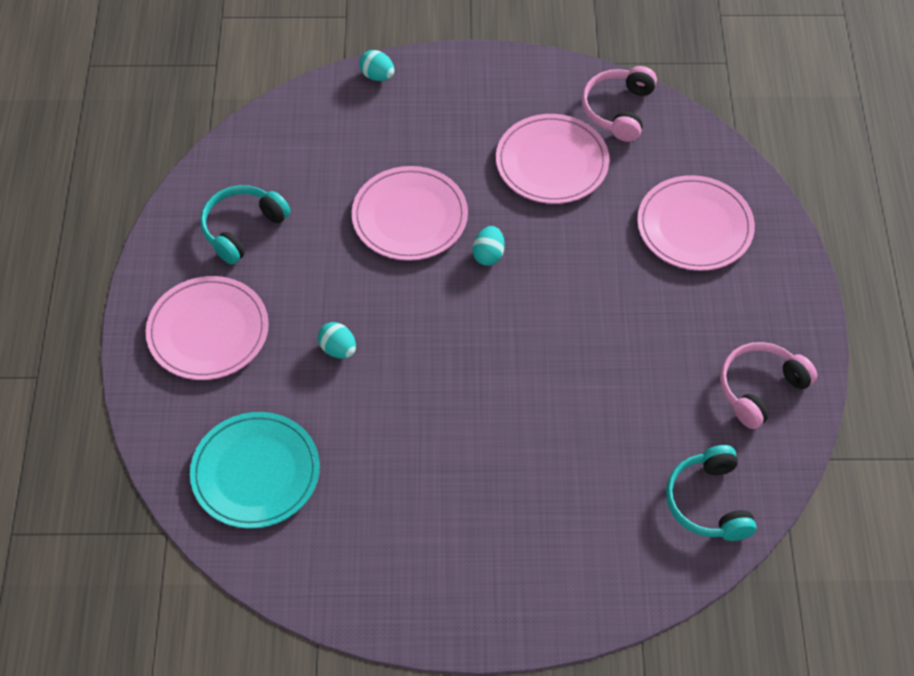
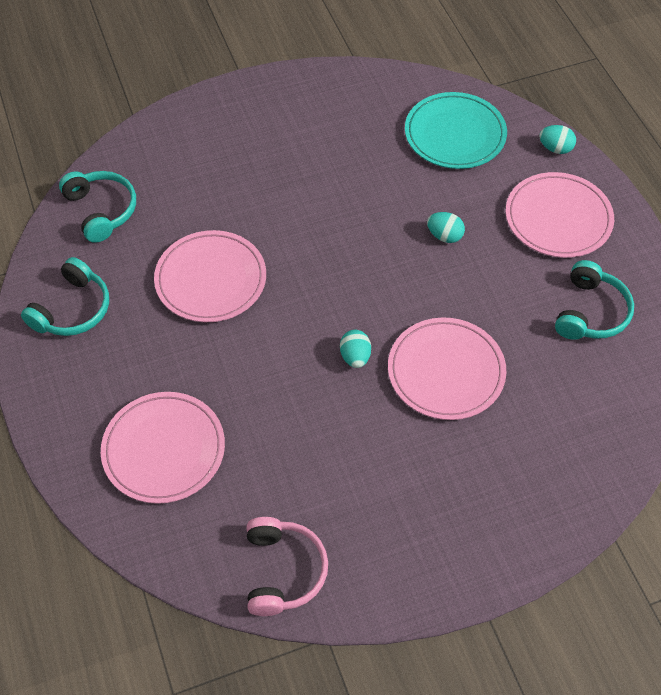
camera: 160 degrees right, 0 degrees up
(377, 76) = (566, 526): turquoise egg -> turquoise egg (555, 148)
(552, 163) = (332, 477): pink plate -> pink plate (211, 279)
(760, 389) = (72, 309): pink headphones -> turquoise headphones

